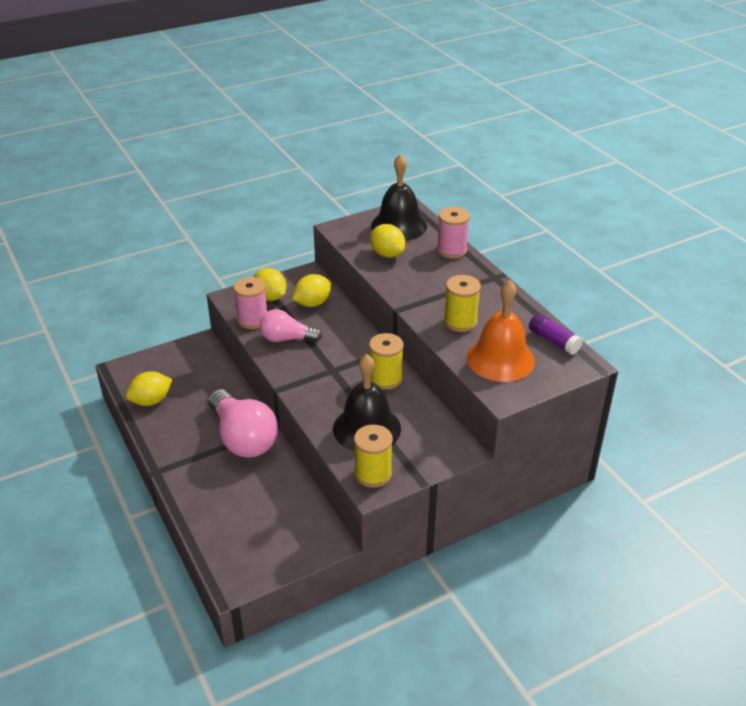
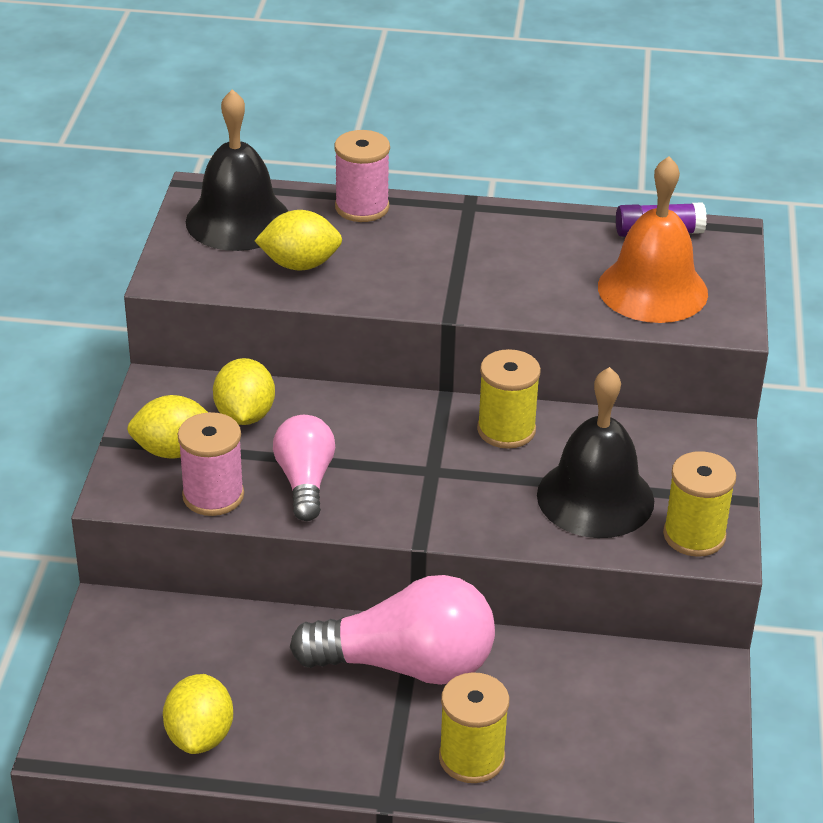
camera: 55 degrees left, 0 degrees up
(287, 339) = (305, 481): pink light bulb -> pink light bulb turned 135 degrees clockwise
(460, 322) = (538, 281): yellow spool -> yellow spool (471, 758)

